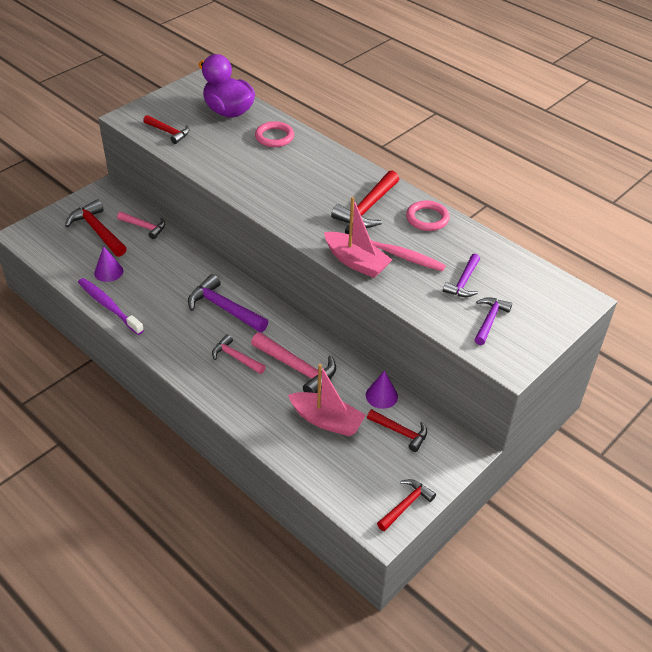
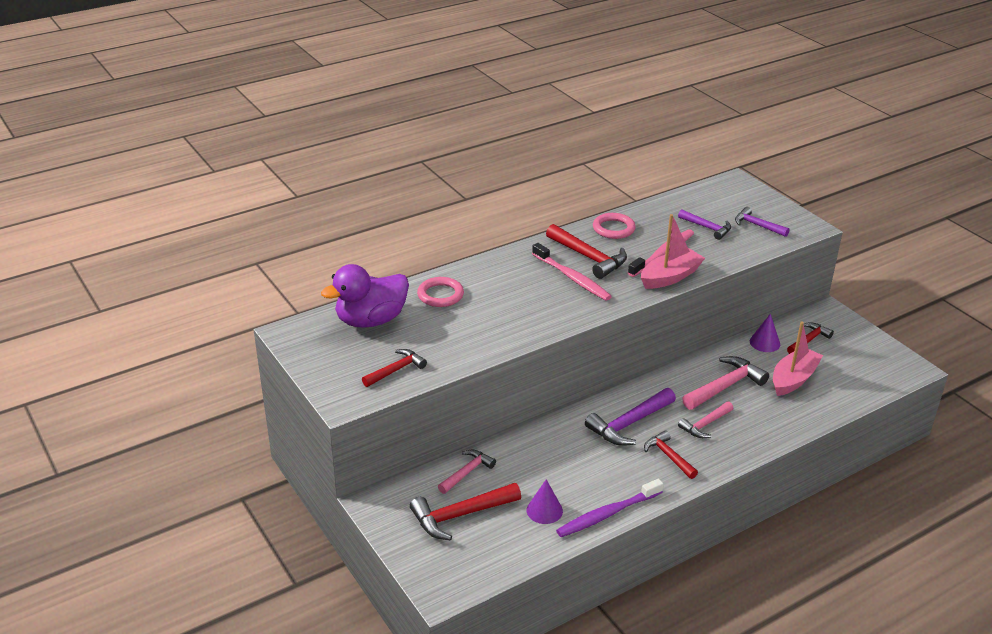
camera: 75 degrees left, 10 degrees down
(328, 202) = (572, 278): none -> pink toothbrush
(406, 505) = (888, 352): red hammer -> red hammer (668, 456)

